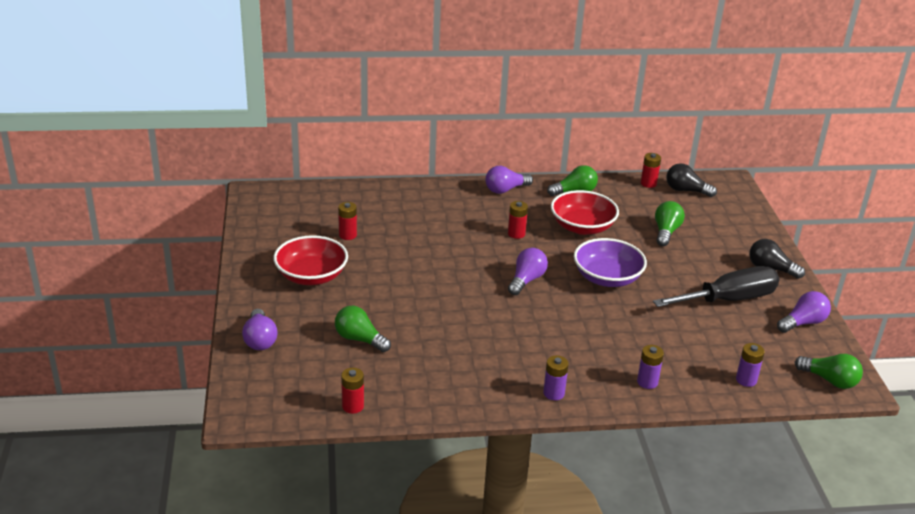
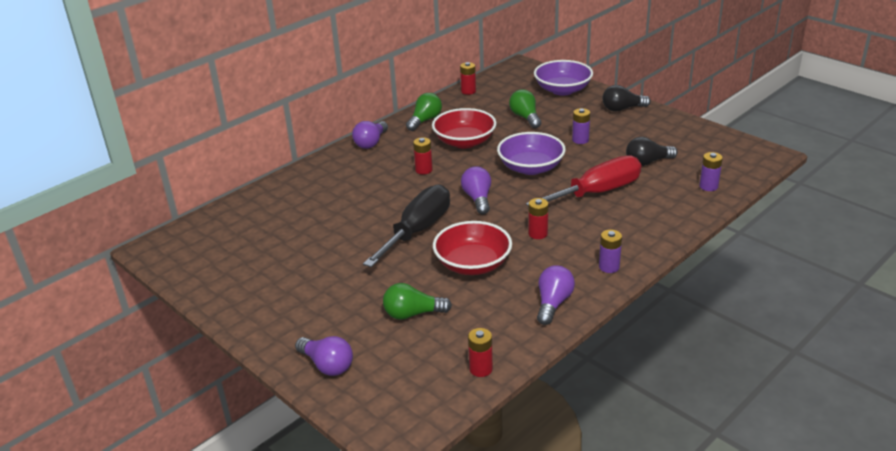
camera: 35 degrees left, 0 degrees up
(311, 276) = (301, 288): red bowl -> red bowl (473, 264)
(347, 235) = (288, 239): red battery -> red battery (538, 234)
(634, 329) = (597, 192): none -> red screwdriver
(647, 382) = (655, 223): purple battery -> purple battery (580, 140)
(686, 190) = (500, 84): black light bulb -> black light bulb (647, 162)
(728, 300) = (626, 141): black screwdriver -> black screwdriver (417, 230)
(738, 223) = (562, 90): none -> purple bowl
(803, 323) = (688, 132): purple light bulb -> purple light bulb (553, 303)
(829, 380) = (752, 159): green light bulb -> none

